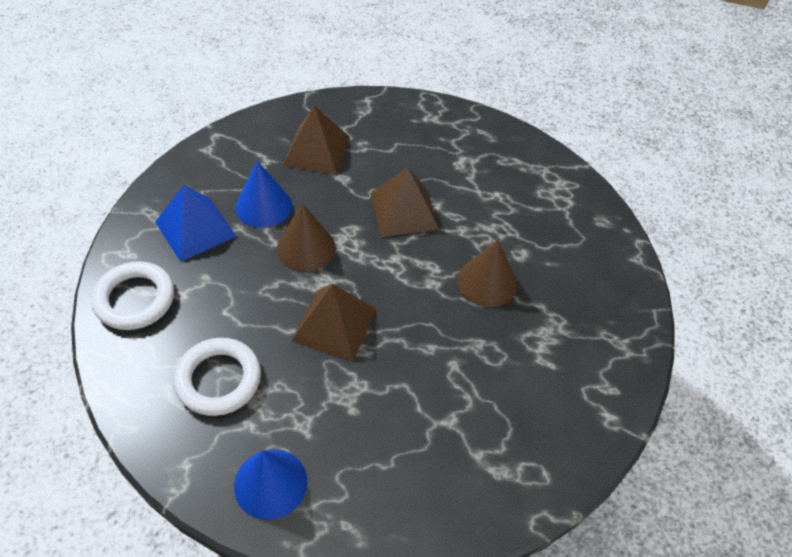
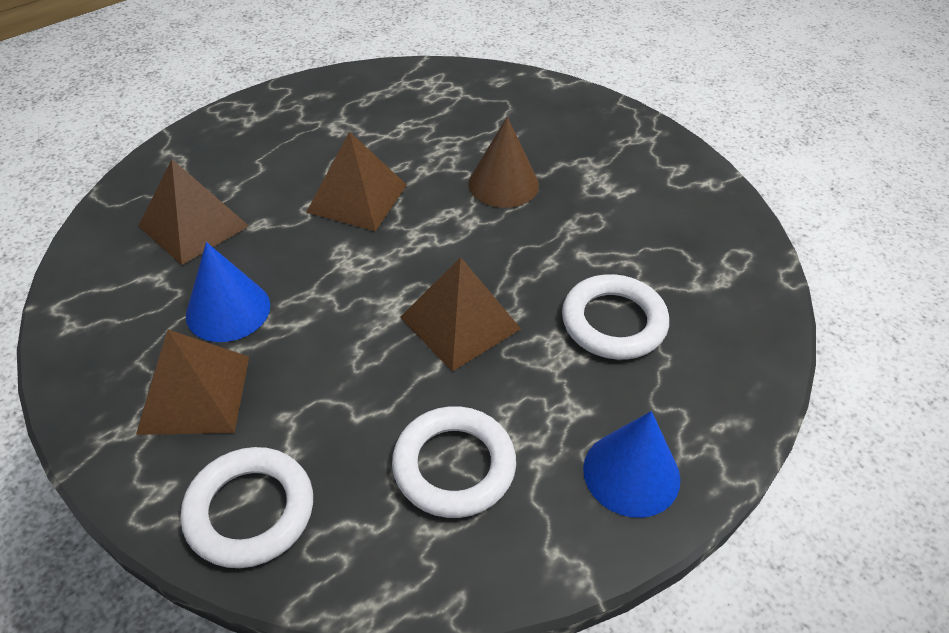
camera: 55 degrees left, 5 degrees down
(195, 229) = (195, 394): blue pyramid -> brown pyramid
(306, 248) = (330, 299): brown cone -> none
(399, 414) = (613, 322): none -> white ring

